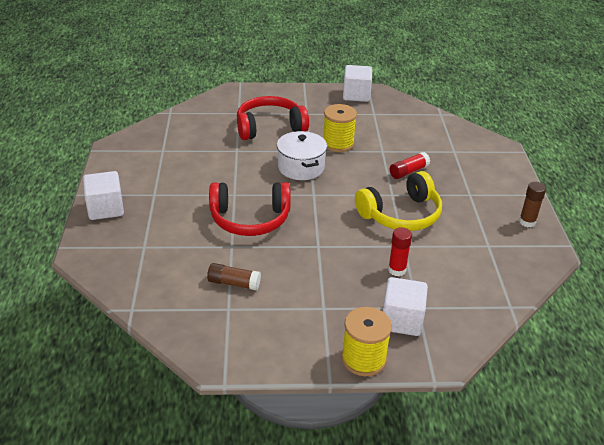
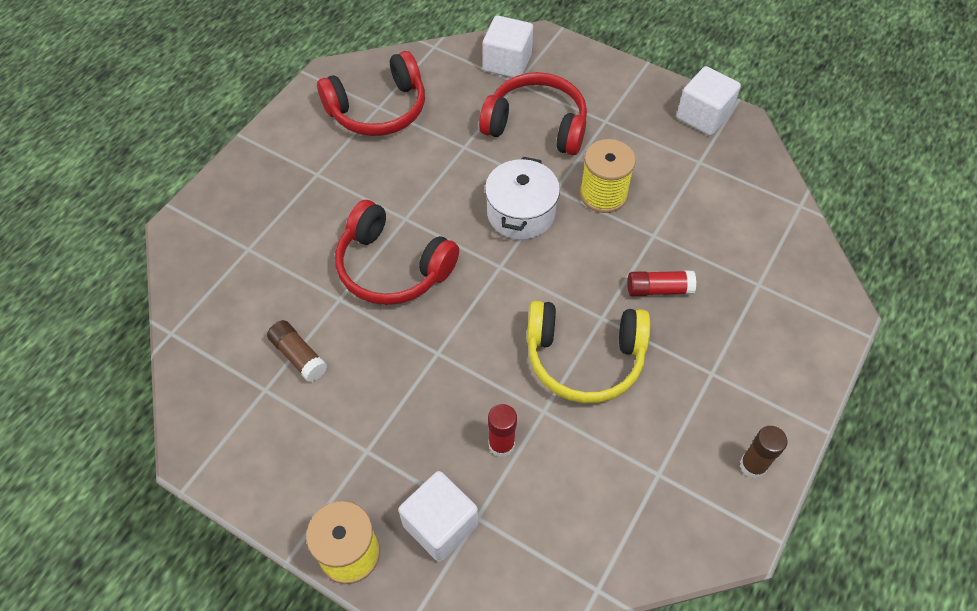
camera: 35 degrees right, 20 degrees up
(105, 209) = (250, 171): white cube -> white cube (507, 63)
(164, 151) = (378, 109): none -> red headphones

